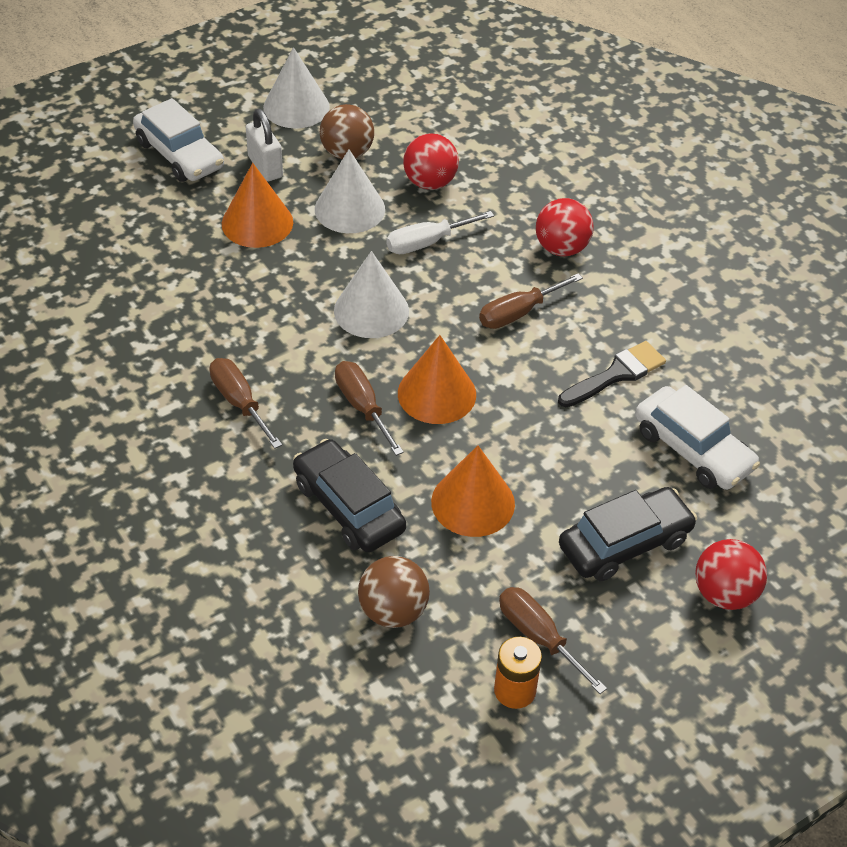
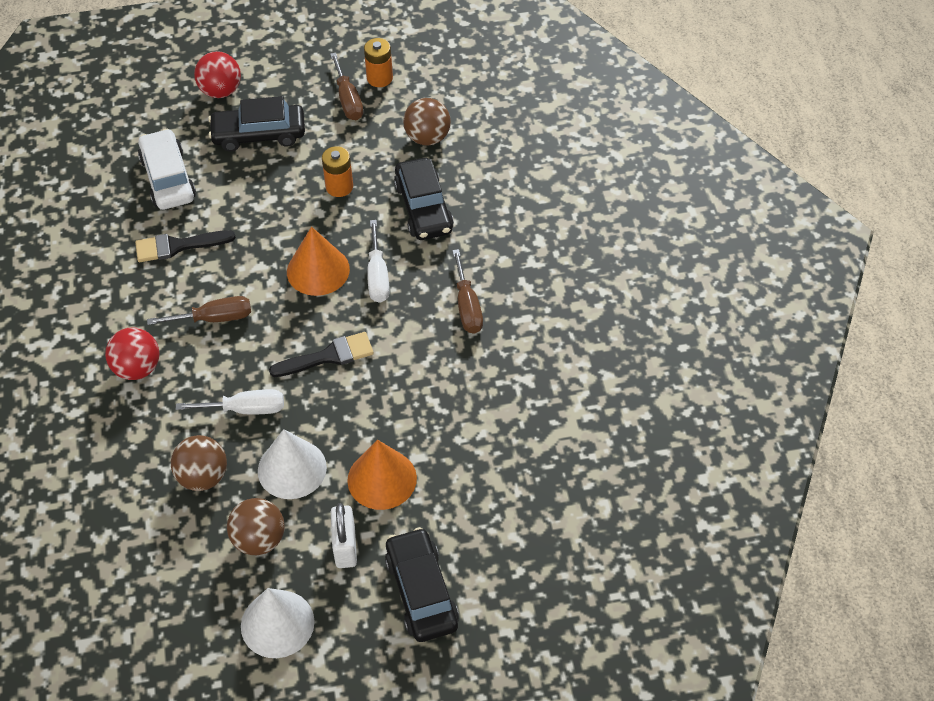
camera: 155 degrees left, 5 degrees up
(179, 154) = (421, 592): white car -> black car
(362, 407) = (378, 276): brown screwdriver -> white screwdriver
(371, 310) = (328, 356): white cone -> black brush
(430, 182) = (203, 477): red ball -> brown ball
(473, 502) = (339, 187): orange cone -> orange battery

